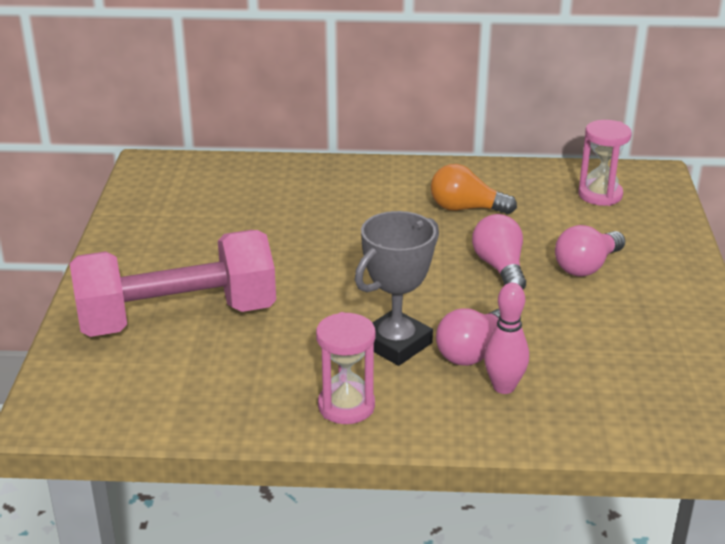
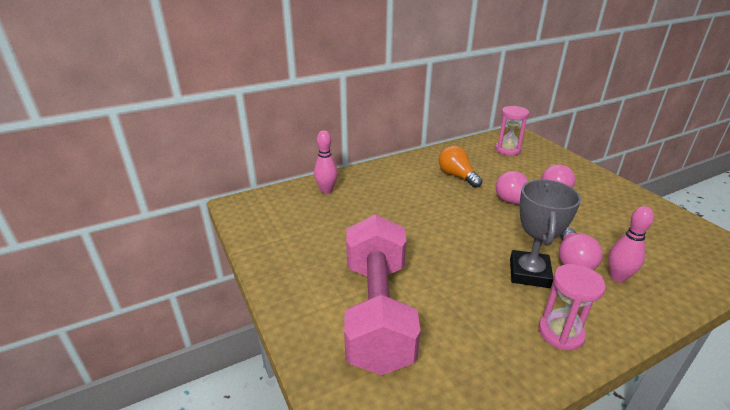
camera: 30 degrees left, 0 degrees up
(177, 317) = (377, 312): pink dumbbell -> pink dumbbell turned 45 degrees counterclockwise
(268, 177) = (326, 190): none -> pink bowling pin
(466, 209) = (457, 176): orange light bulb -> orange light bulb turned 75 degrees clockwise

